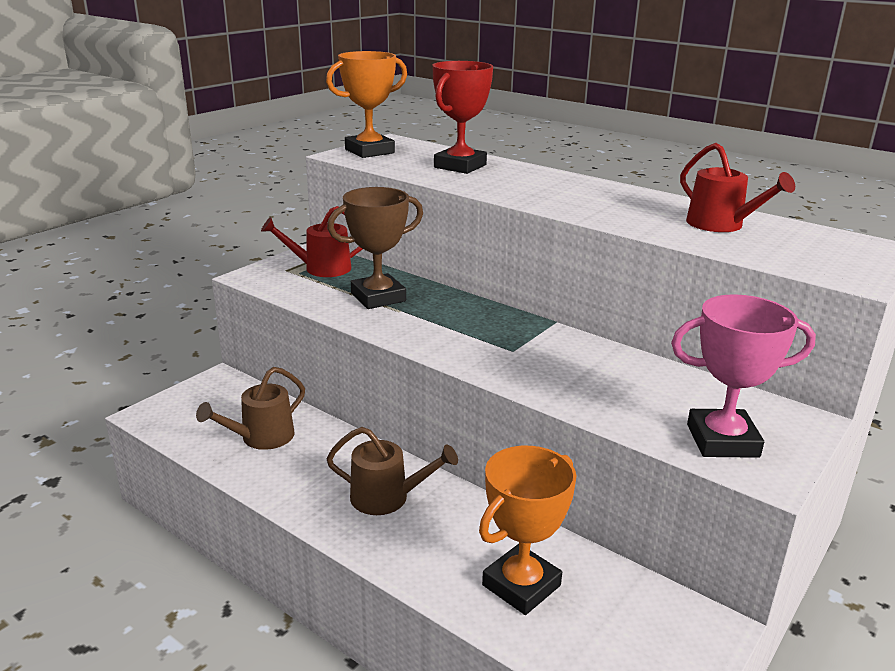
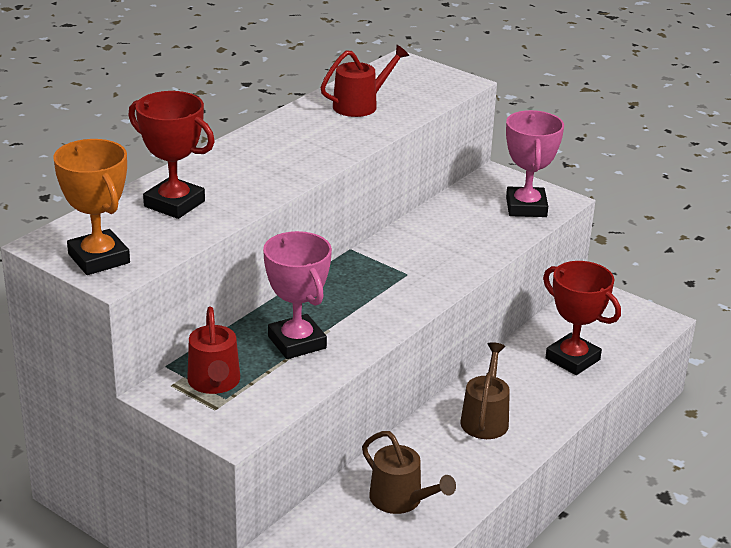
camera: 90 degrees left, 5 degrees up
(378, 297) = (297, 342): brown trophy -> pink trophy
(521, 585) = (572, 359): orange trophy -> red trophy

